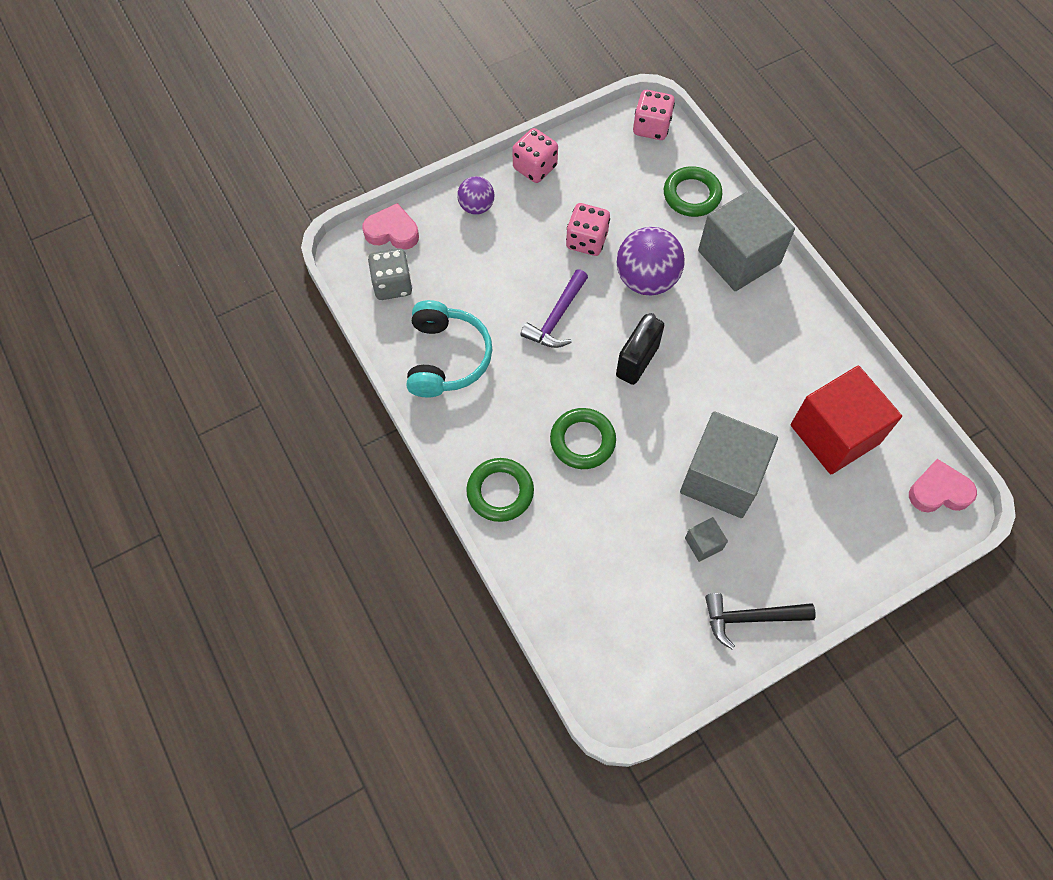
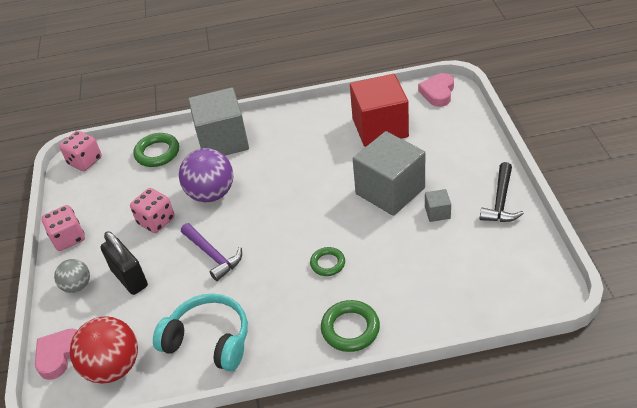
camera: 65 degrees left, 20 degrees down
(392, 285) = (113, 367): grey dice -> red ball
(476, 207) = (77, 286): purple ball -> grey ball
(582, 441) = (327, 263): green ring -> green ring, size x0.65
(637, 361) = (276, 215): black padlock -> black padlock (129, 278)

